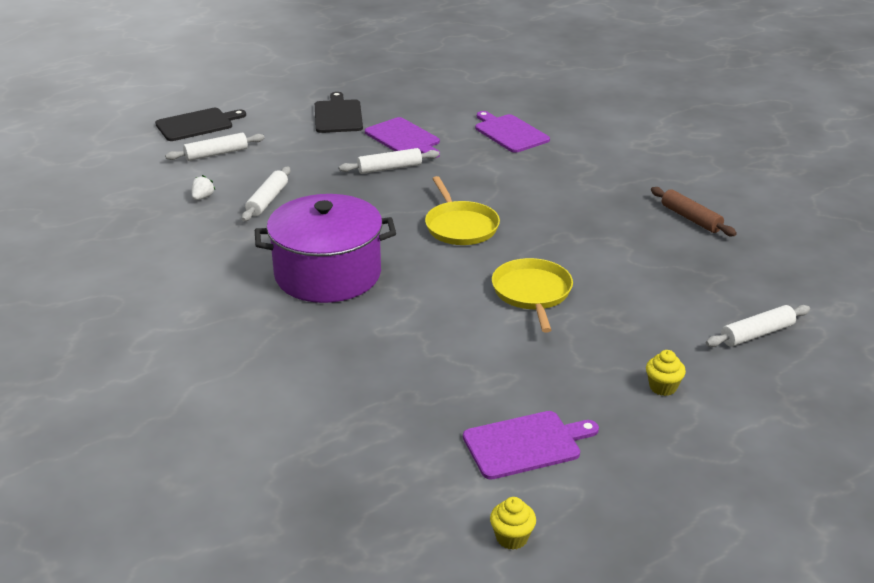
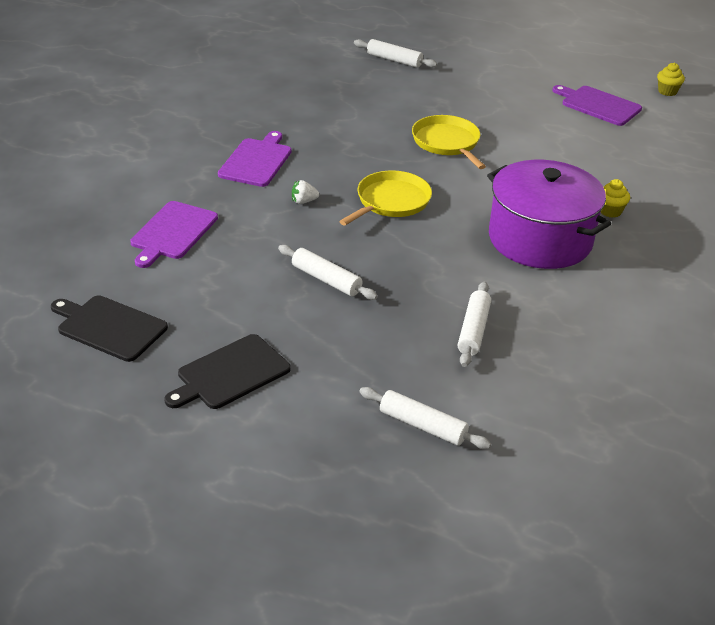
camera: 125 degrees left, 5 degrees up
(197, 124) = (367, 493): black cutting board -> black cutting board (109, 327)
(202, 197) = (519, 380): white strawberry -> white strawberry (303, 201)
(267, 200) = (473, 330): white rolling pin -> white rolling pin turned 60 degrees counterclockwise
(403, 138) = (248, 297): purple cutting board -> purple cutting board (256, 161)
(532, 293) = (447, 143): yellow pan -> yellow pan turned 105 degrees clockwise
(663, 387) = (489, 78): yellow cupcake -> yellow cupcake (610, 211)
(691, 218) = (262, 106): brown rolling pin -> none

